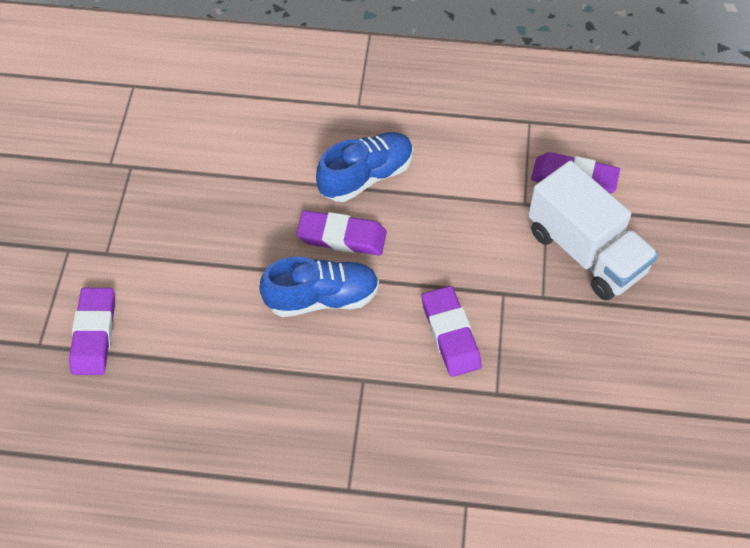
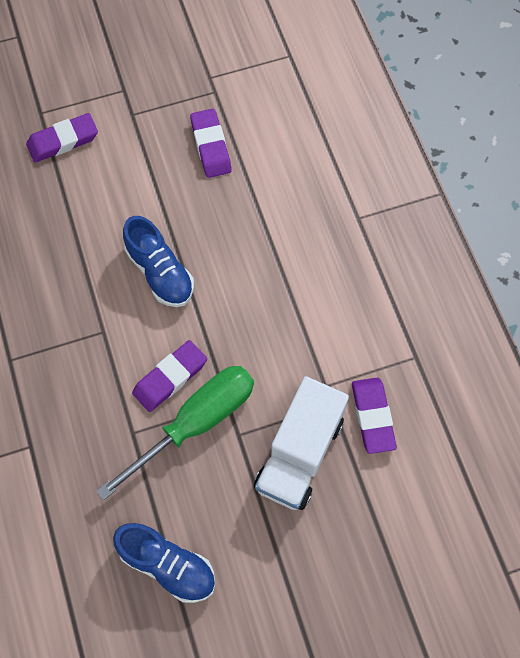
camera: 65 degrees right, 10 degrees up
(342, 237) = (222, 262): purple eraser -> purple eraser (211, 146)
(366, 176) = (289, 254): blue shoe -> blue shoe (168, 565)
(513, 330) = (195, 423): none -> green screwdriver

